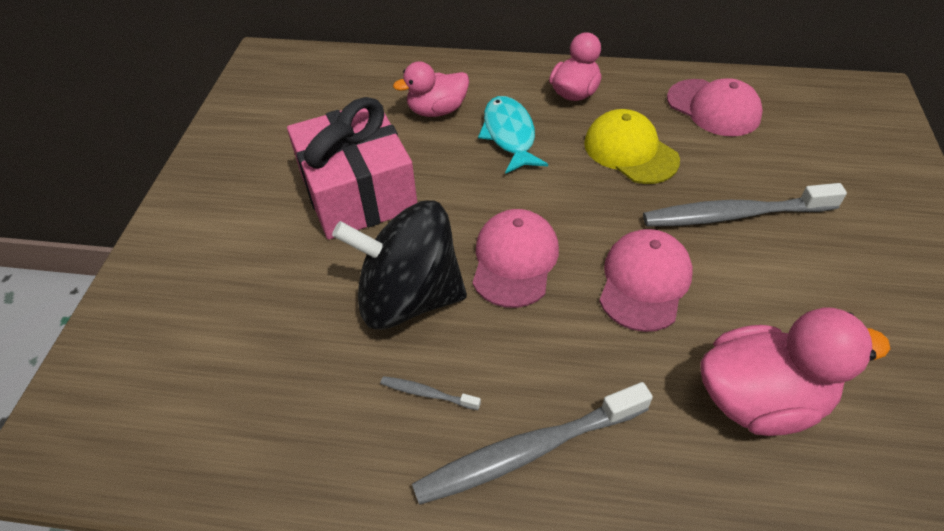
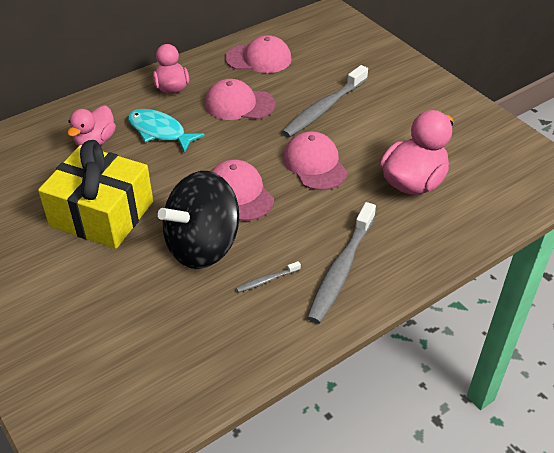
camera: 45 degrees left, 5 degrees down
(358, 192) = (102, 214): pink gift -> yellow gift
(630, 151) = (239, 104): yellow cap -> pink cap

